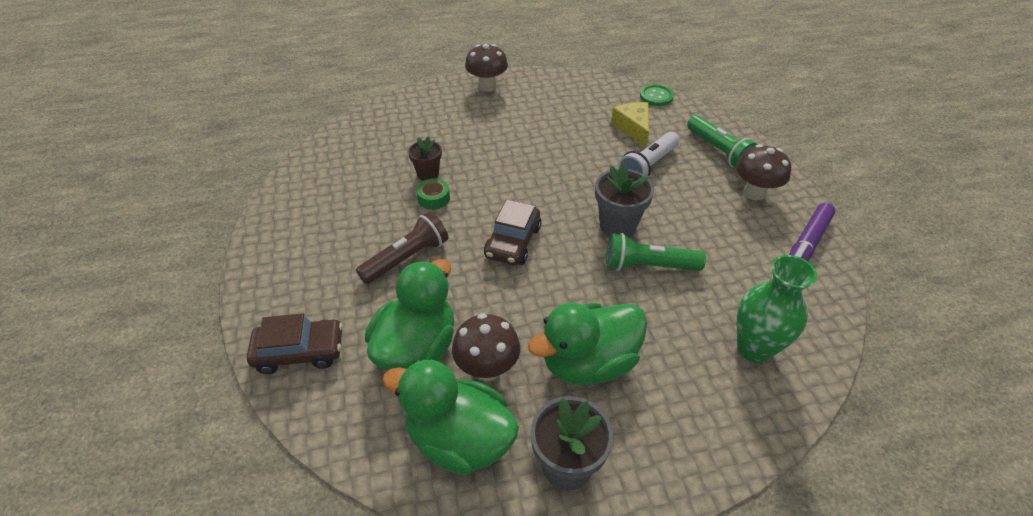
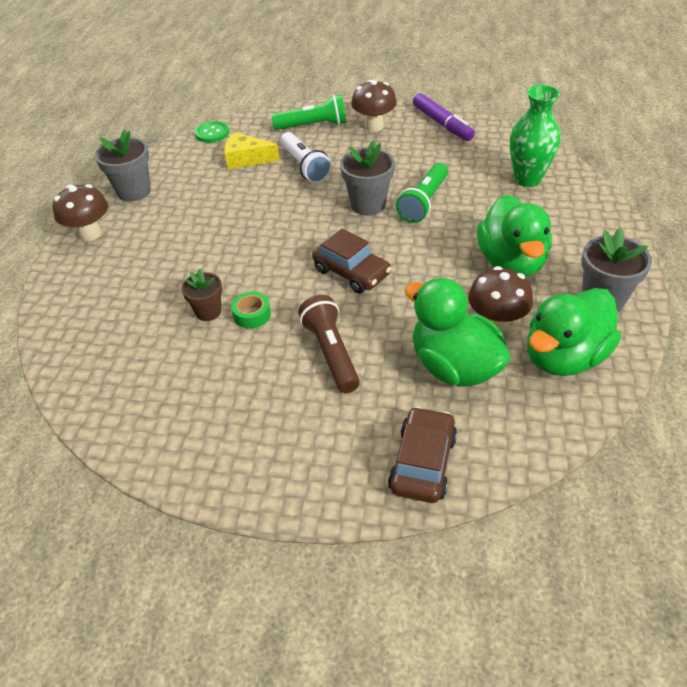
camera: 65 degrees left, 0 degrees up
(548, 87) = (134, 191): none -> grey flower pot

